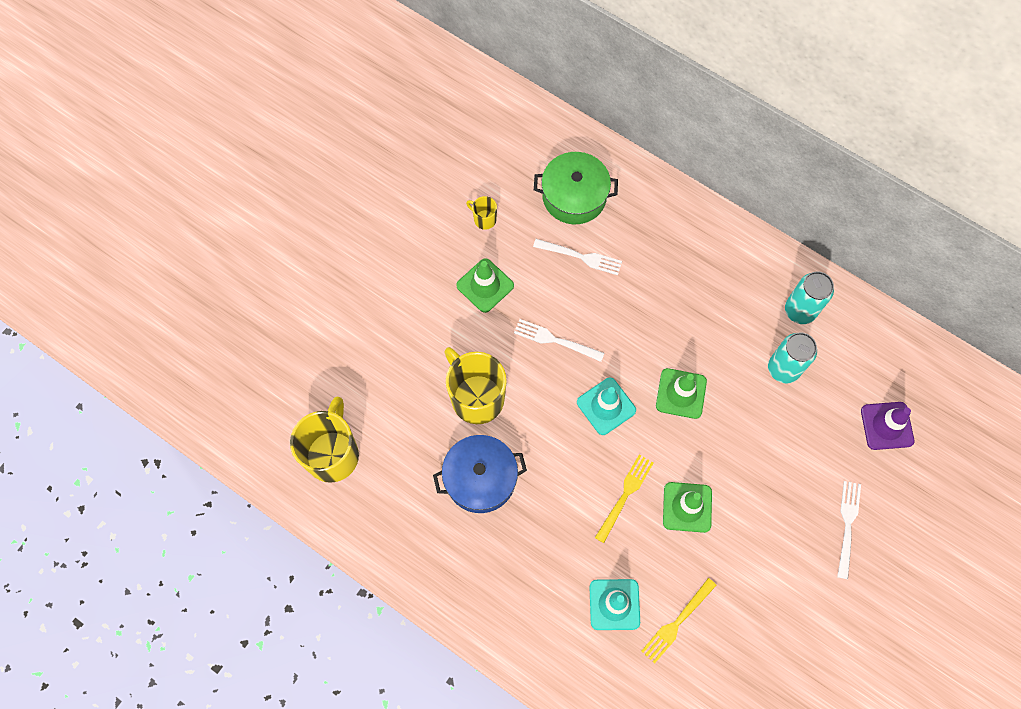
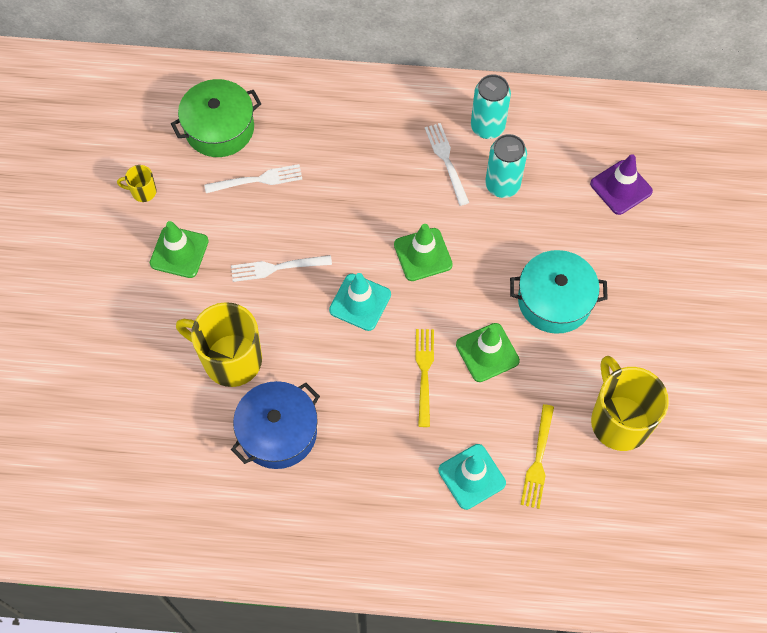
camera: 30 degrees left, 5 degrees down
(333, 454) = (116, 489): yellow mug -> yellow mug (619, 420)
(770, 494) = (554, 300): none -> turquoise pot
(847, 525) = (637, 291): white fork -> white fork (446, 160)

